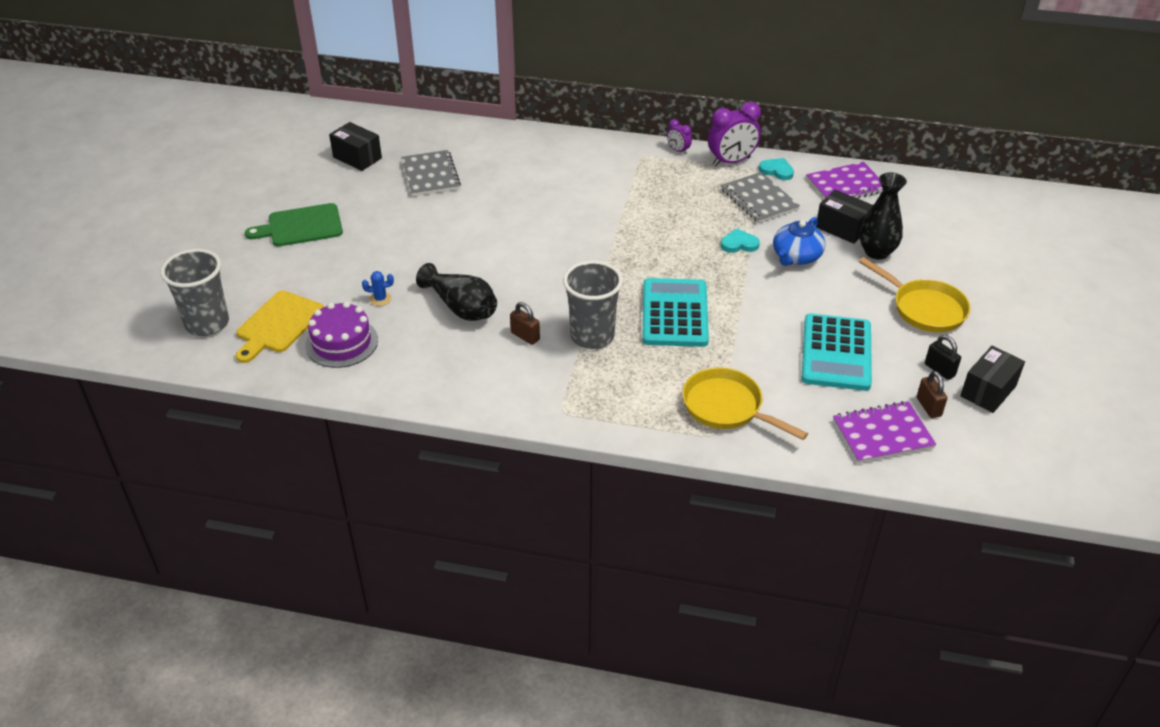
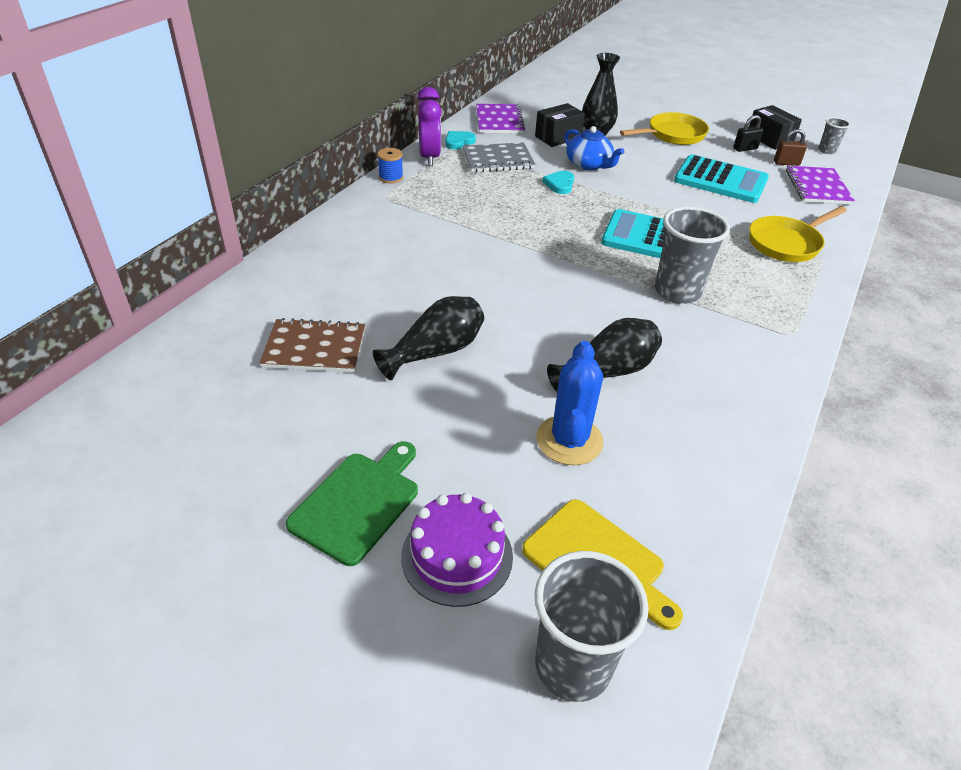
camera: 75 degrees left, 0 degrees up
(301, 226) = (358, 503): green cutting board -> green cutting board turned 150 degrees counterclockwise
(341, 342) = (653, 494): purple cake -> purple cake (457, 556)
(357, 158) = (216, 411): black box -> none
(380, 299) = (569, 440): blue cactus -> blue cactus, size x2.24
(430, 175) = (315, 348): grey notebook -> brown notebook
(449, 224) = (435, 352): none -> black vase
(525, 336) = (669, 334): brown padlock -> none
(678, 150) = (391, 177): purple clock -> blue spool
(1001, 445) = (826, 150): none -> grey cup

